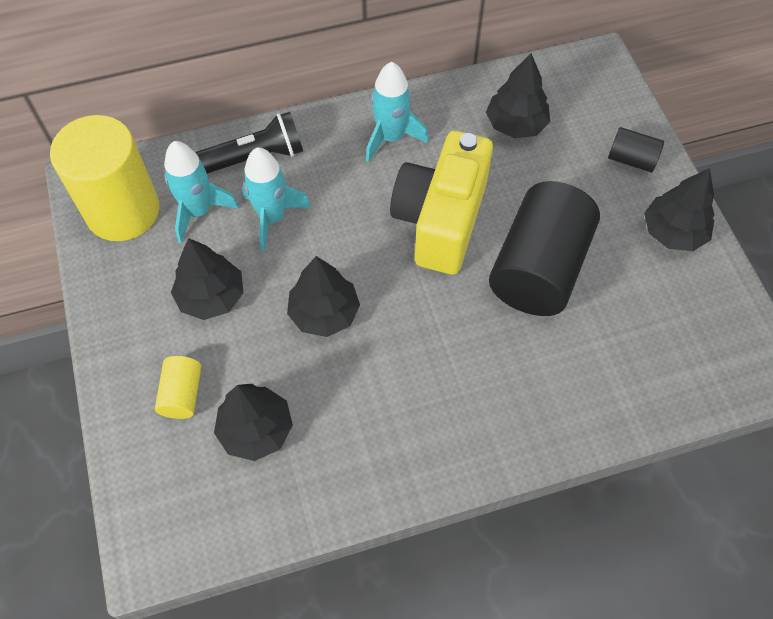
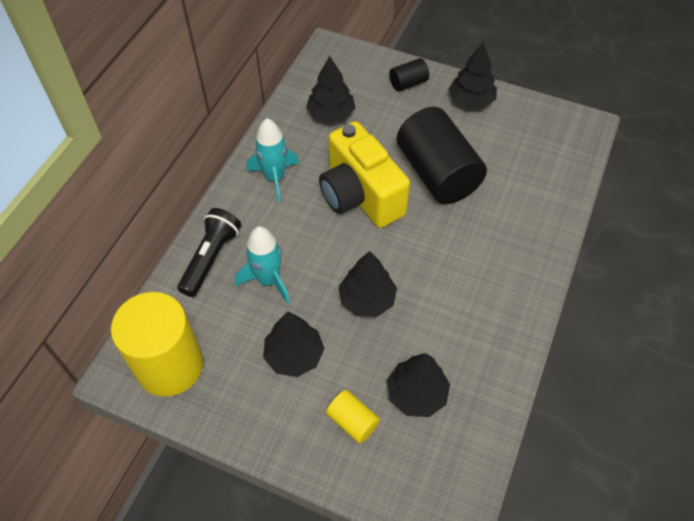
camera: 50 degrees left, 5 degrees down
(199, 211) = (219, 319): turquoise rocket -> none

